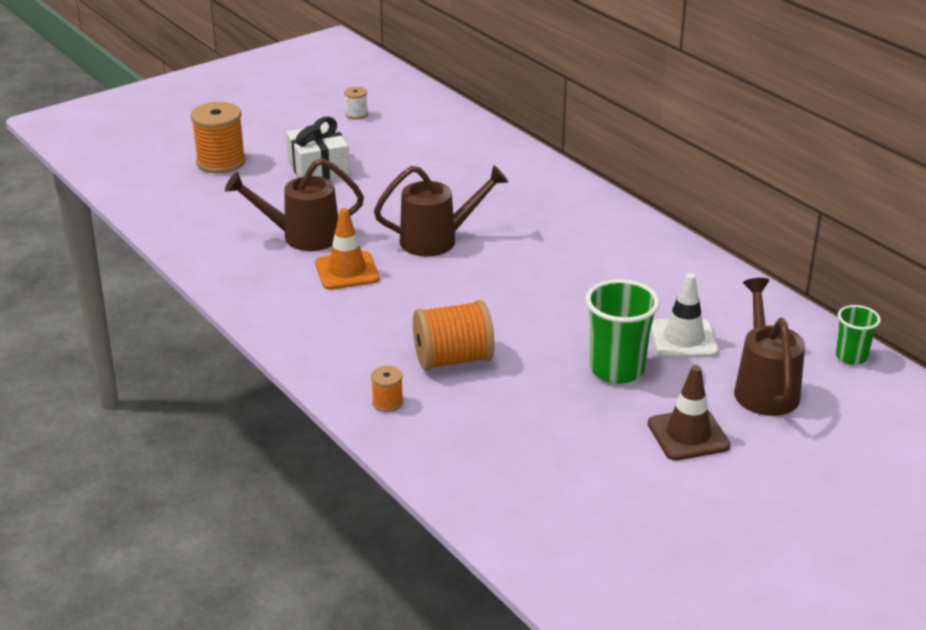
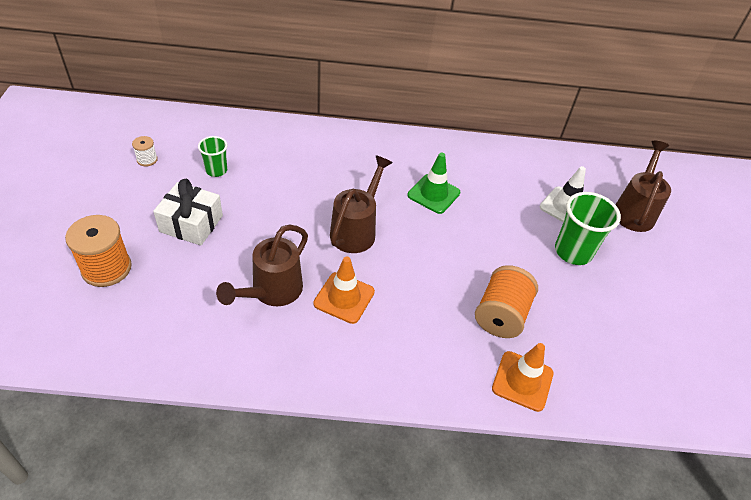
camera: 55 degrees left, 15 degrees up
(387, 402) = (522, 381): orange spool -> orange traffic cone
(558, 256) = (433, 194): none -> green traffic cone
(688, 435) = (656, 268): brown traffic cone -> none
(764, 388) = (634, 211): brown watering can -> brown watering can turned 75 degrees clockwise
(851, 357) = (630, 164): green cup -> green cup (216, 170)

